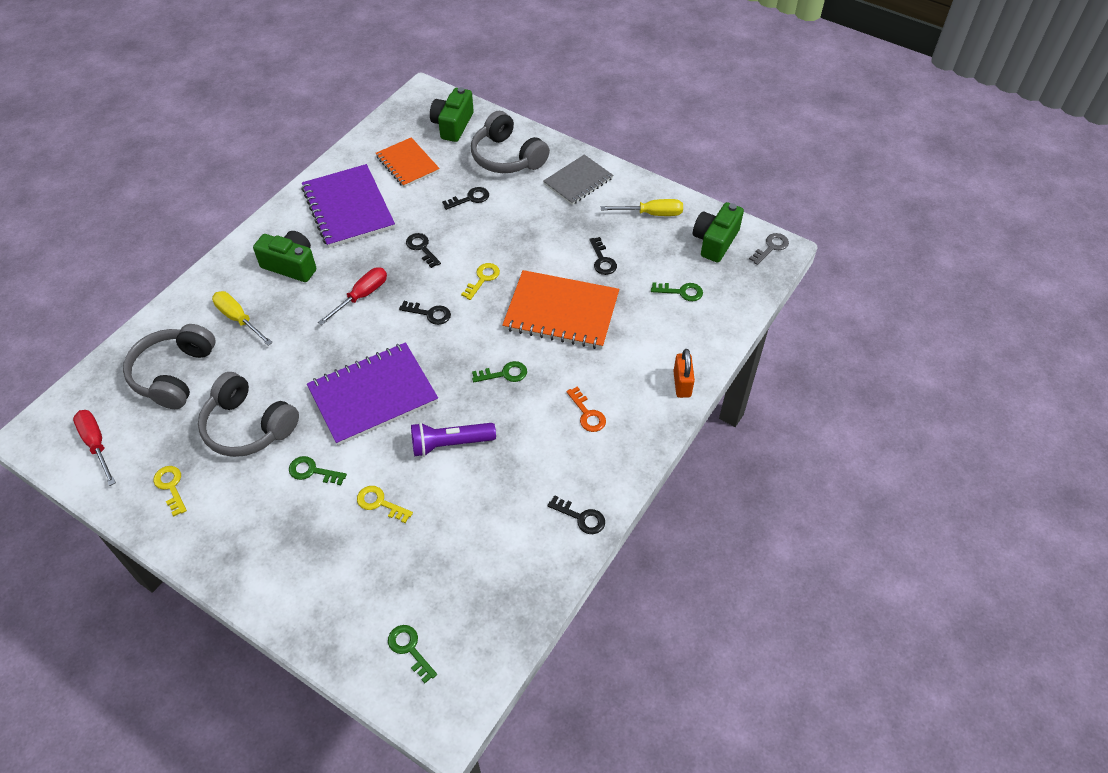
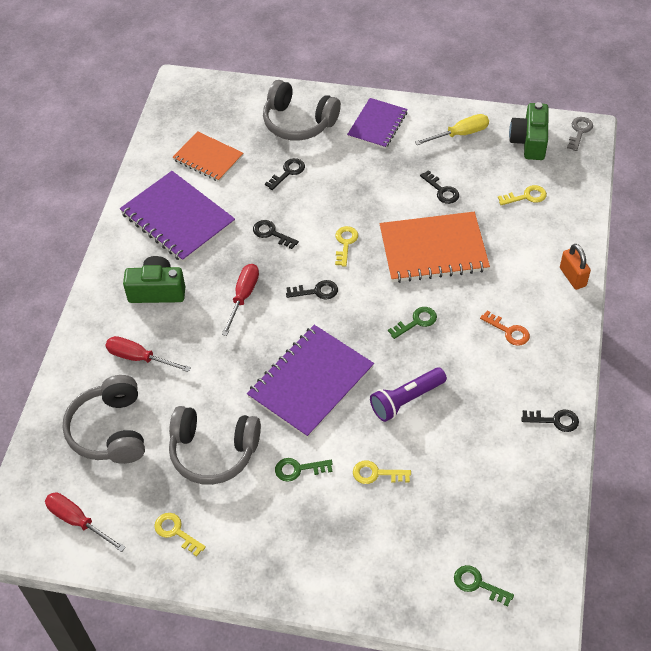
camera: 20 degrees left, 0 degrees up
(238, 319) = (139, 358): yellow screwdriver -> red screwdriver
(453, 125) = (228, 107): green camera -> none
(578, 181) = (377, 125): grey notebook -> purple notebook
(681, 292) = (526, 196): green key -> yellow key

